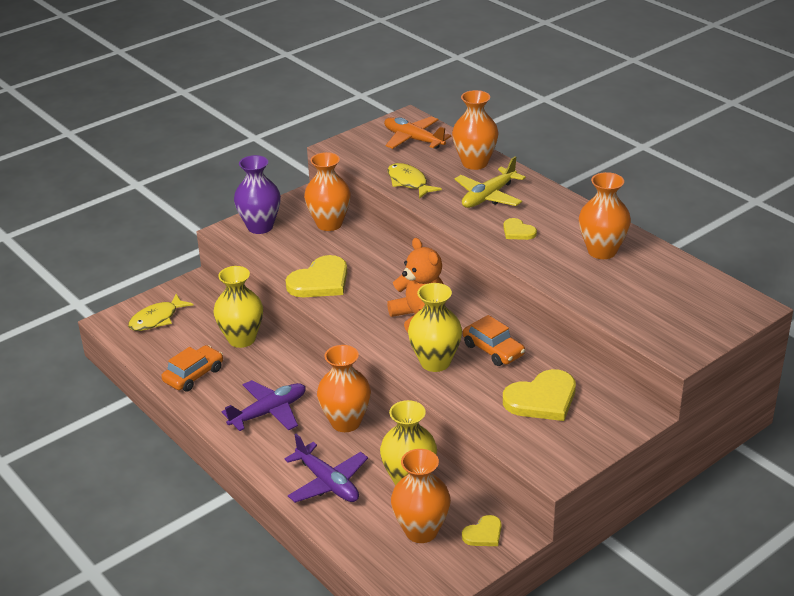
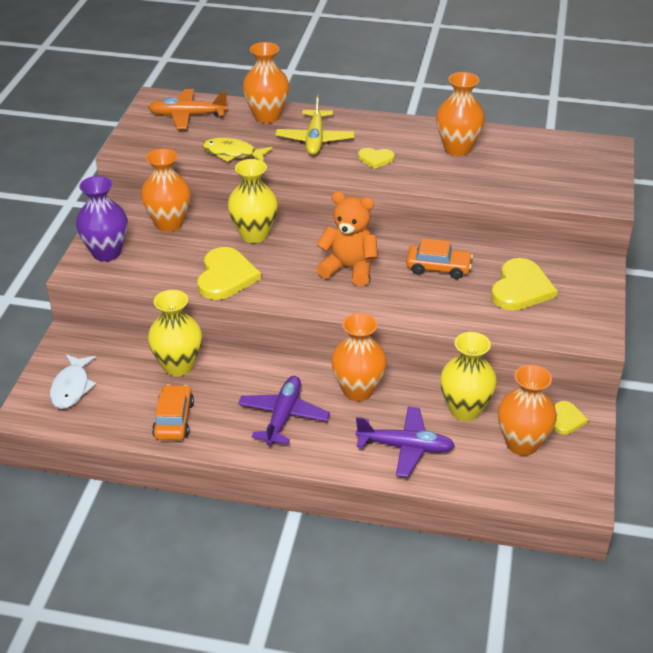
camera: 40 degrees left, 5 degrees up
(157, 319) = (71, 387): yellow fish -> white fish
(435, 362) = (408, 299): yellow vase -> yellow vase (254, 235)

